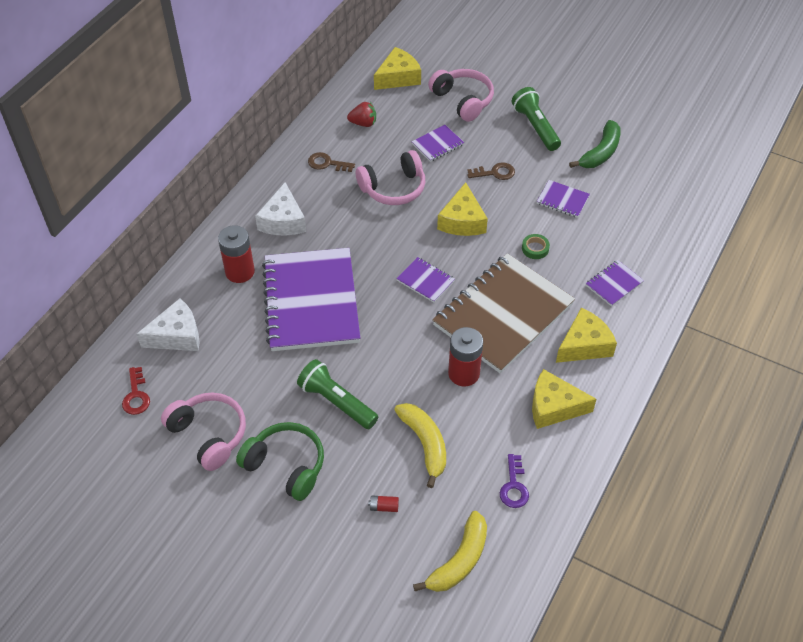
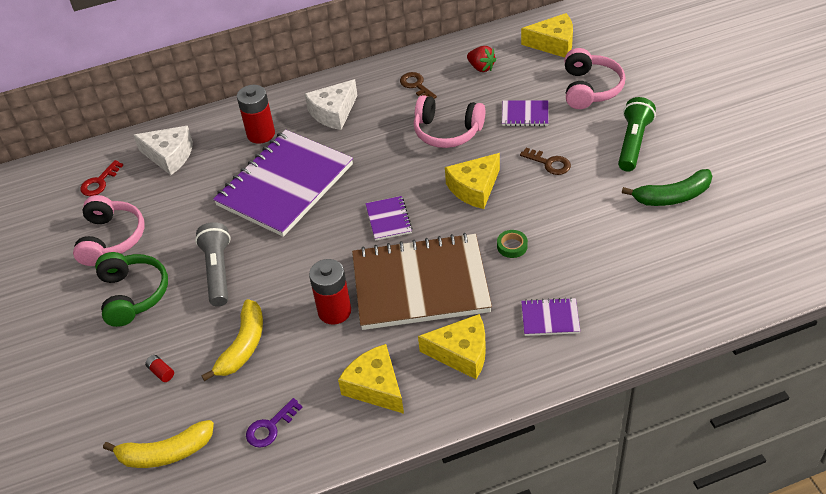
camera: 45 degrees right, 5 degrees down
(337, 402) = (218, 271): green flashlight -> grey flashlight
(562, 200) = (585, 219): purple notebook -> none

